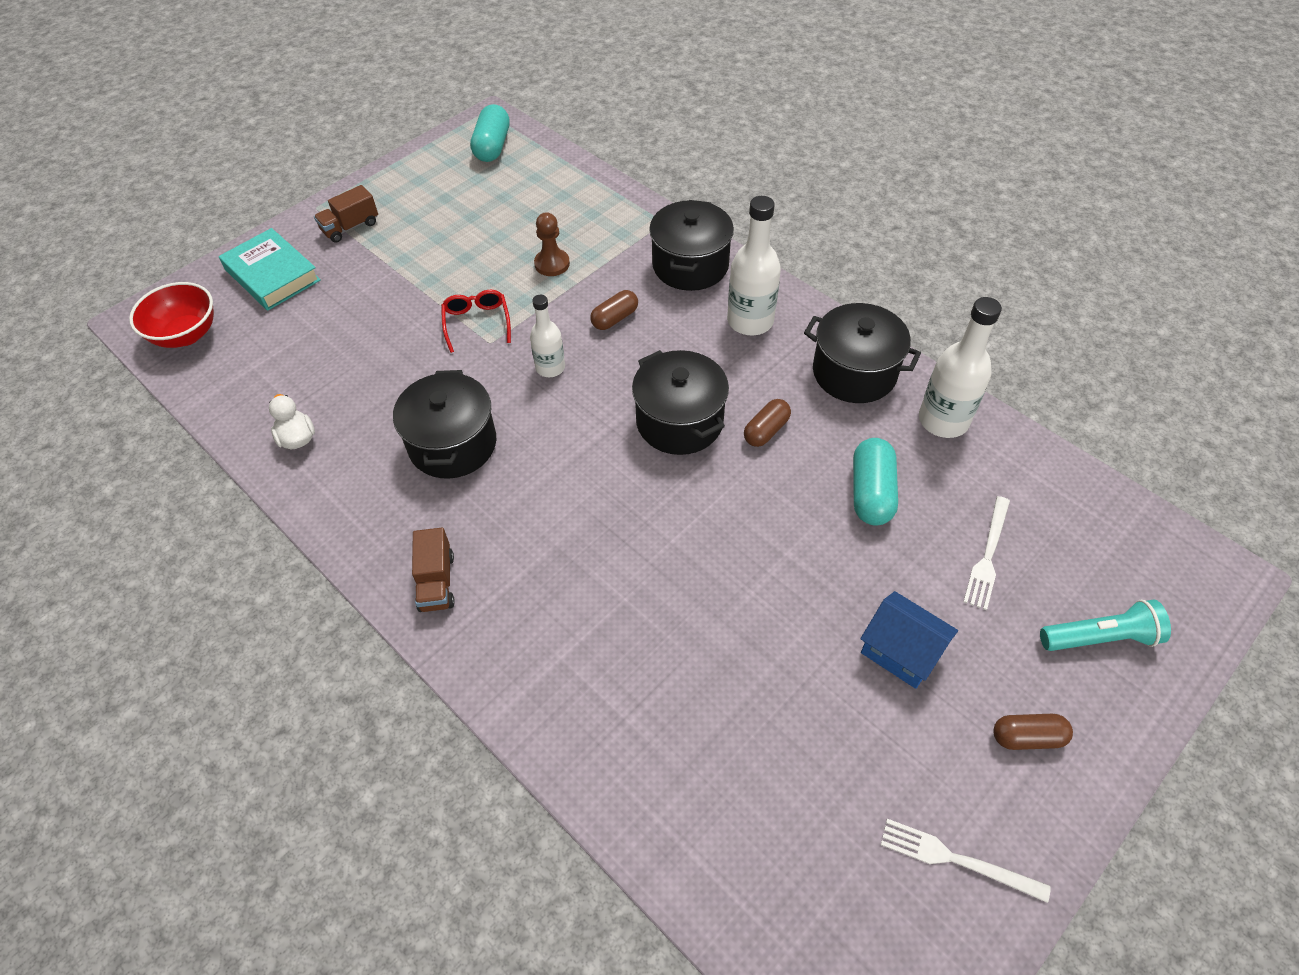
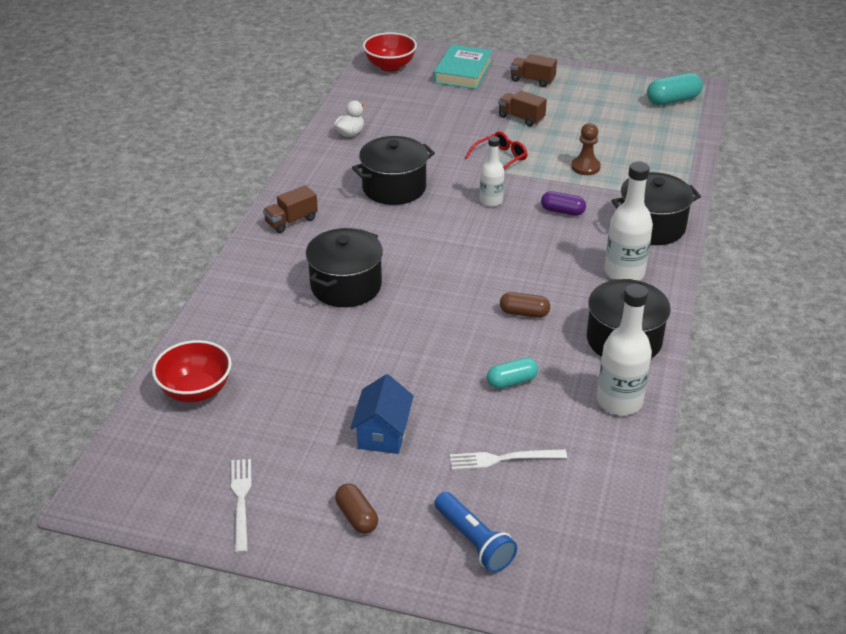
camera: 60 degrees right, 15 degrees down
(415, 270) = (521, 118): none -> brown truck
(615, 318) = (562, 211): brown capsule -> purple capsule
(679, 421) = (496, 271): black pot -> black pot (346, 286)
(723, 839) = (196, 391): none -> red bowl
(871, 492) = (512, 381): turquoise capsule -> turquoise capsule, size x0.66
(1100, 637) = (474, 541): turquoise flashlight -> blue flashlight

